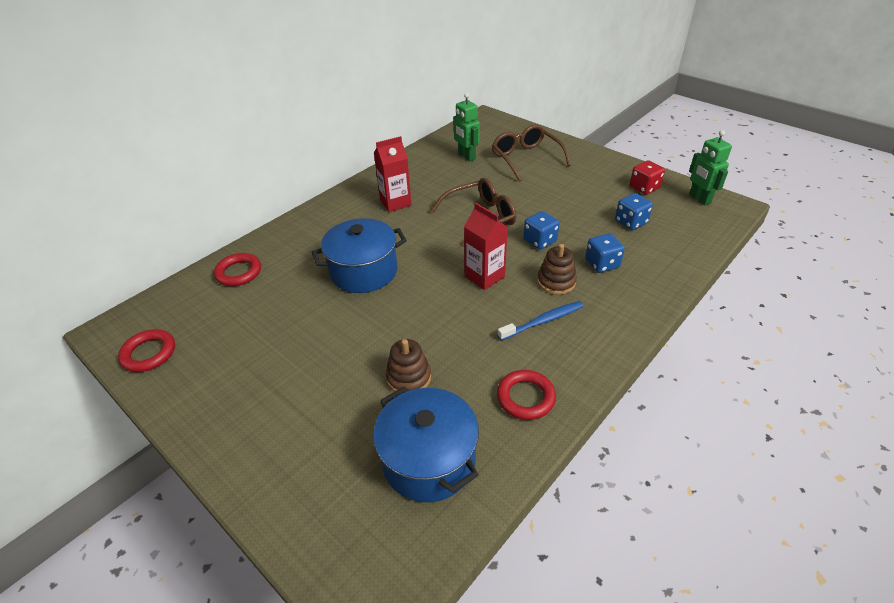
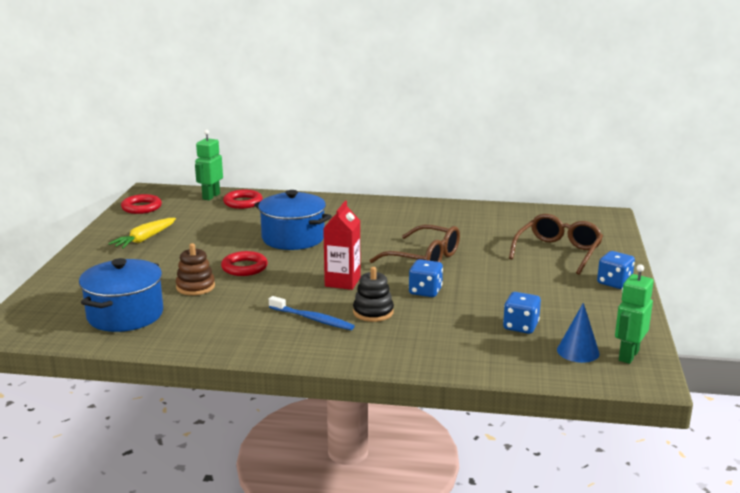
camera: 55 degrees right, 20 degrees down
(243, 379) = (145, 239): none -> yellow carrot
(395, 203) = (397, 222): red carton -> none
(466, 156) = (516, 227): green robot -> green robot (211, 196)
(525, 397) = (215, 333): red ring -> red ring (244, 267)
(556, 282) = (373, 312): brown stacking toy -> black stacking toy
(602, 264) = (428, 327): blue dice -> blue dice (614, 283)
(644, 188) = (600, 321): red dice -> none
(682, 215) = (578, 351): none -> blue cone

